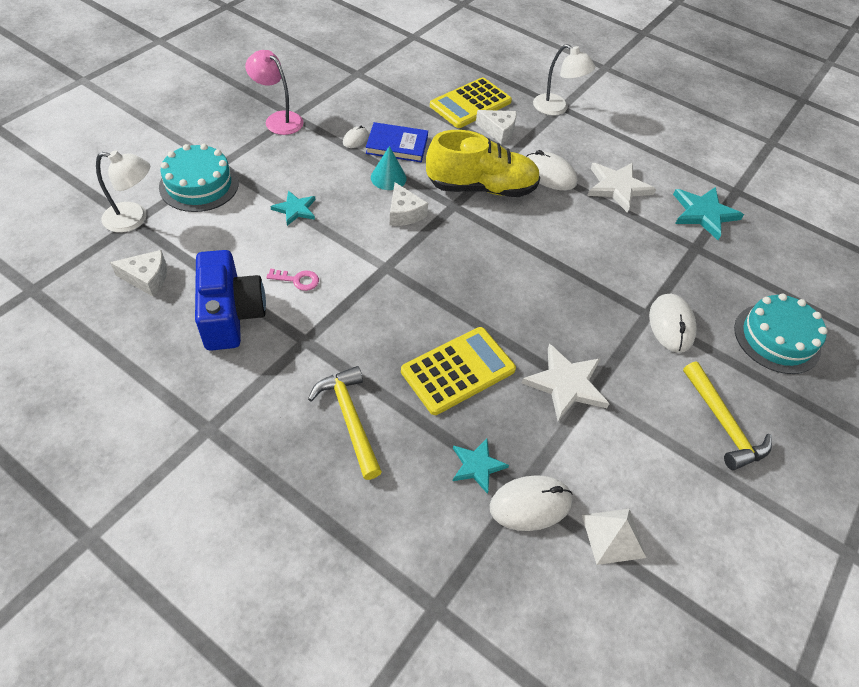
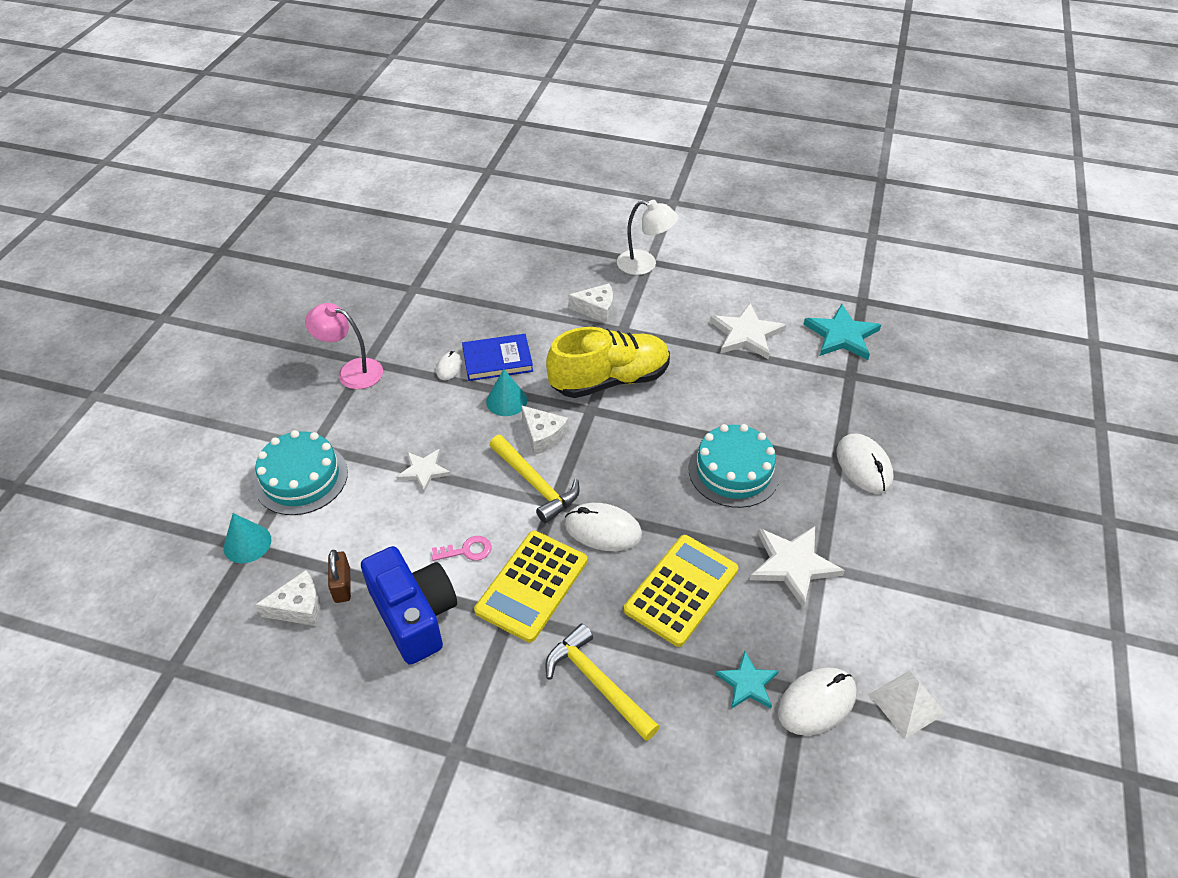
camera: 15 degrees left, 5 degrees down
(134, 219) = (247, 543): white lamp -> turquoise cone
(188, 273) = (342, 585): none -> brown padlock
(295, 209) = (424, 471): turquoise star -> white star
(470, 104) = (552, 287): yellow calculator -> yellow calculator (532, 585)
(549, 174) = (671, 342): white mouse -> white mouse (603, 529)
(723, 423) = (955, 550): yellow hammer -> yellow hammer (535, 484)
(777, 338) = (966, 445): turquoise cake -> turquoise cake (733, 471)

